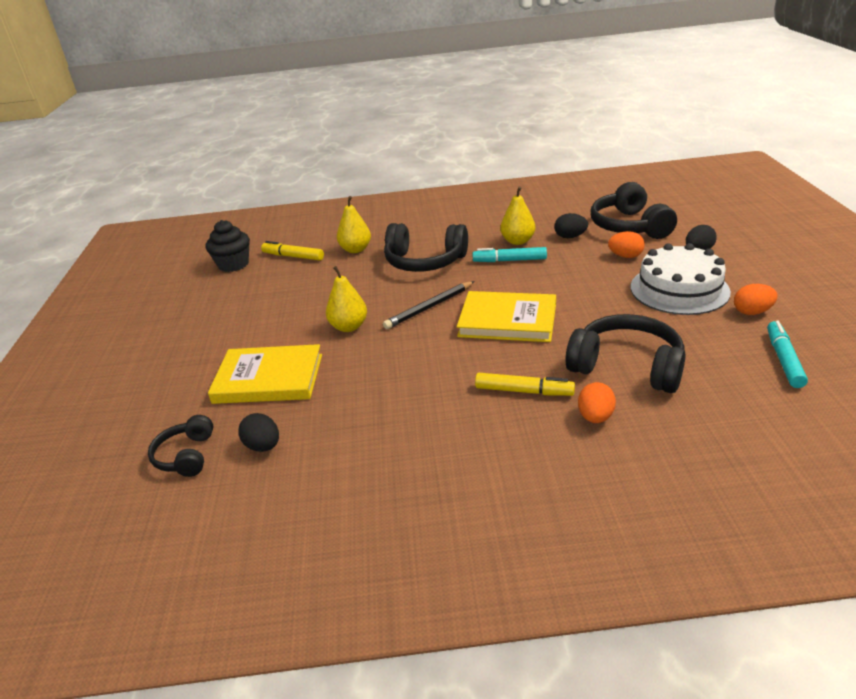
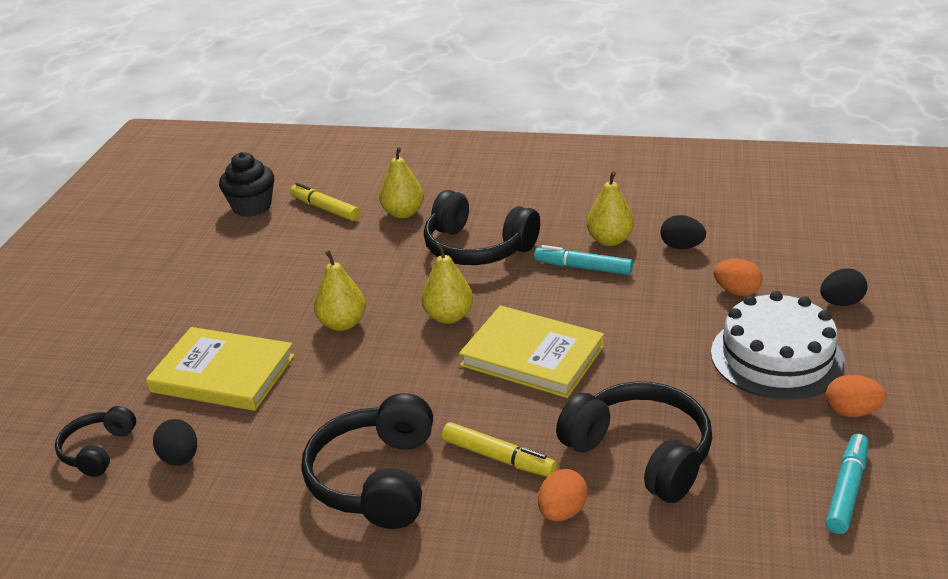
camera: 15 degrees right, 0 degrees up
(429, 307) = (448, 316): black pencil -> yellow pear
(629, 226) = (770, 245): black headphones -> black headphones (376, 479)

